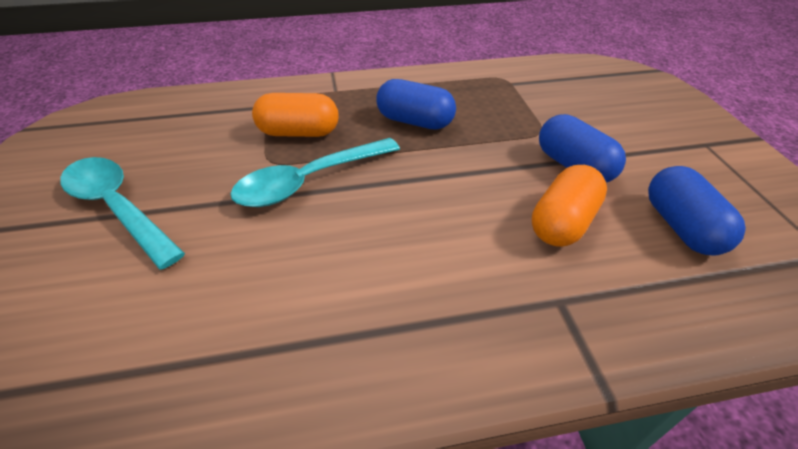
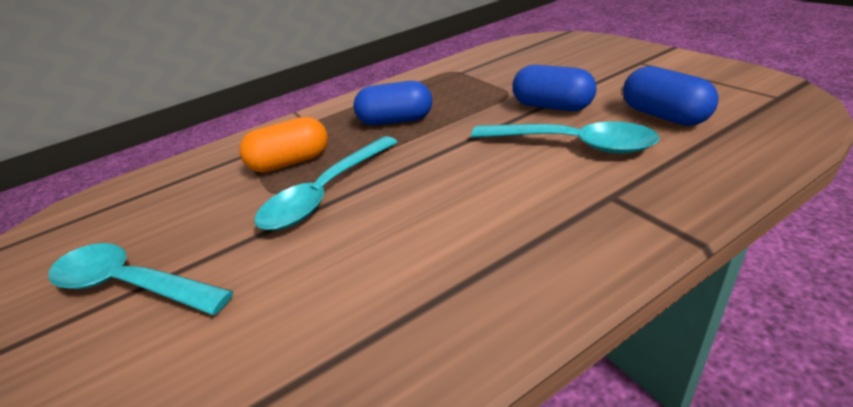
camera: 15 degrees left, 10 degrees down
(562, 222) = (572, 144): orange capsule -> turquoise spoon

